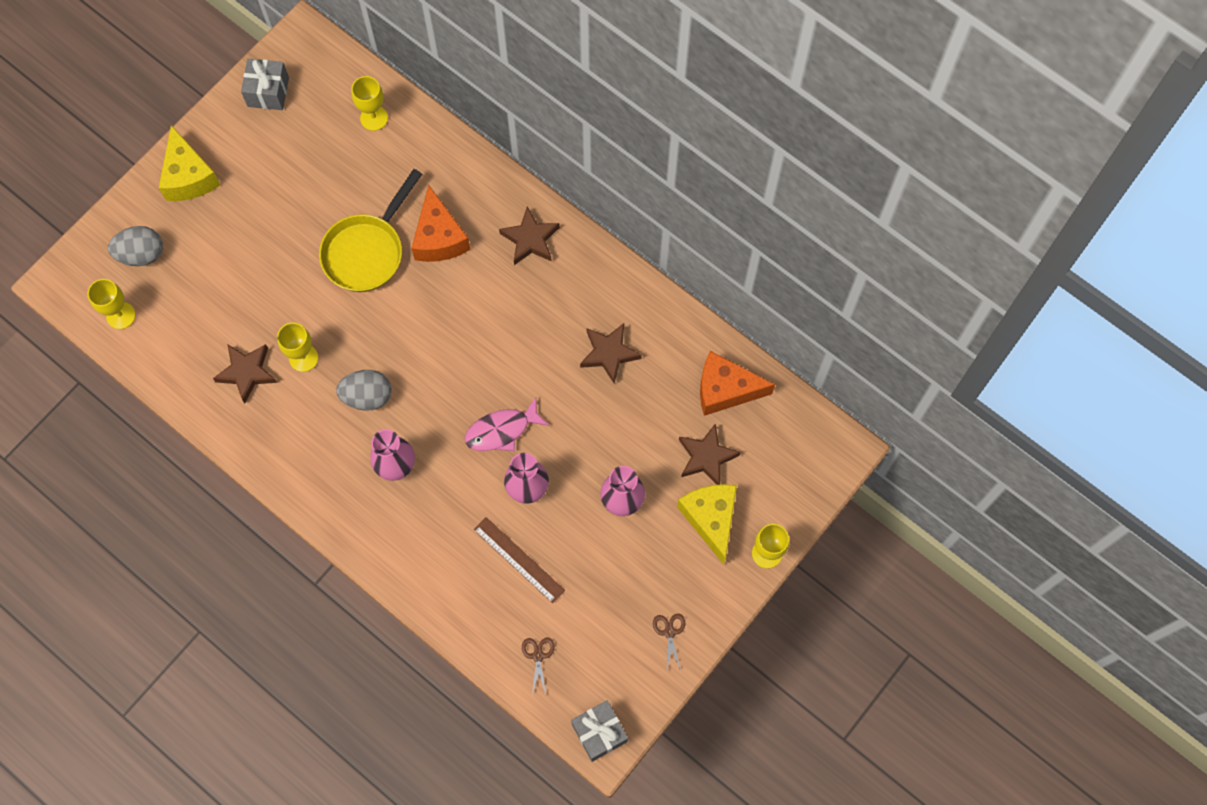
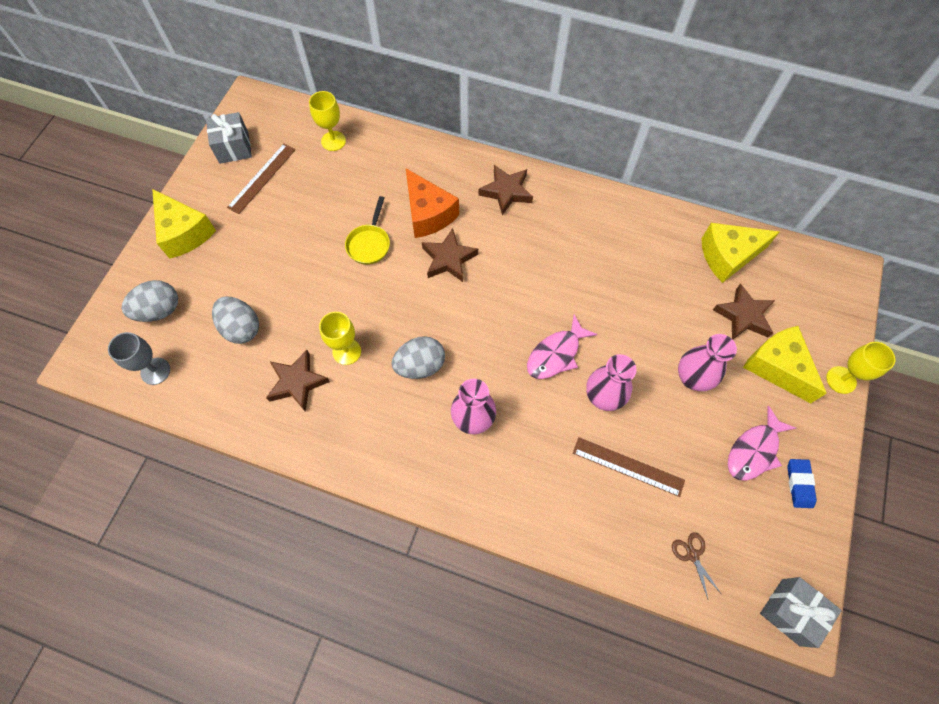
camera: 20 degrees left, 5 degrees down
(121, 315) = (155, 371): yellow goblet -> grey goblet
(213, 299) = (241, 328): none -> grey egg
(285, 138) = (262, 178): none -> brown ruler
(367, 251) = (369, 244): yellow pan -> yellow pan, size x0.58
(609, 353) = (616, 259): brown star -> brown star (448, 259)
(644, 588) = (754, 450): none -> pink fish
(669, 632) = (799, 484): brown scissors -> blue eraser
(725, 389) = (728, 256): orange cheese -> yellow cheese

